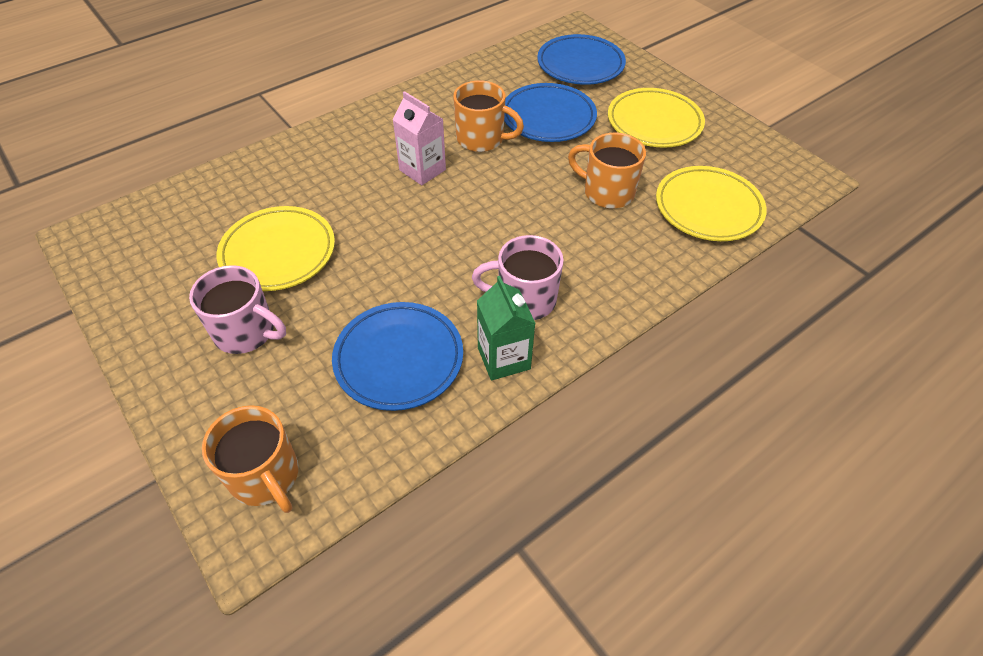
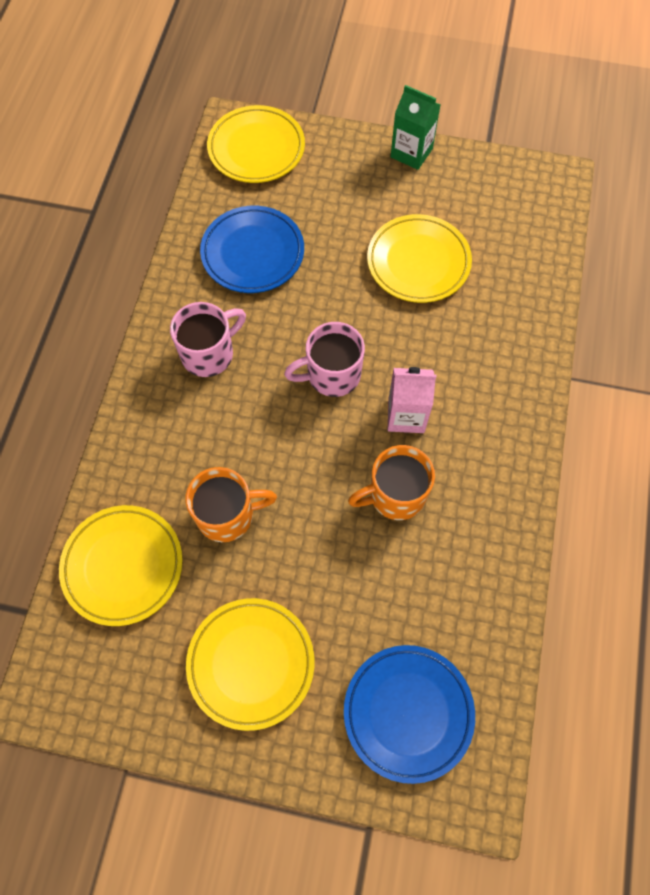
camera: 140 degrees right, 15 degrees up
(246, 332) = (365, 202): pink mug -> pink mug (332, 375)
(265, 477) = (256, 149): orange mug -> yellow plate
(503, 358) = (186, 300): green carton -> green carton (411, 153)
(548, 117) = (363, 580): blue plate -> none

